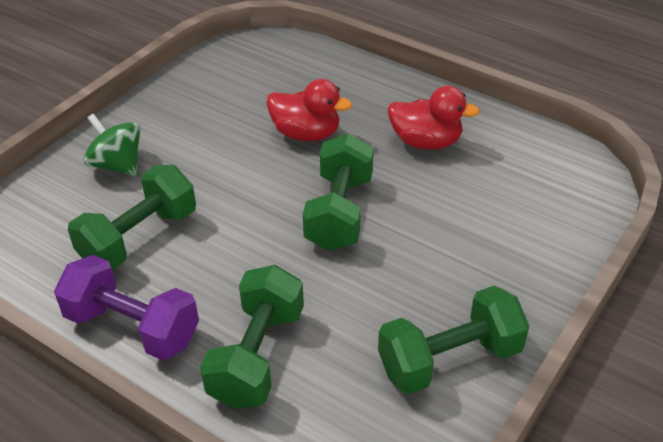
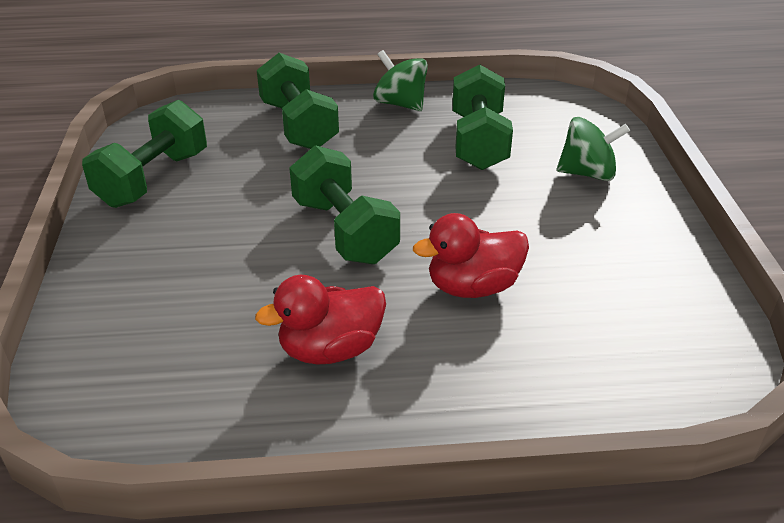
camera: 140 degrees right, 5 degrees down
(132, 327) = (400, 104): purple dumbbell -> green spinning top

